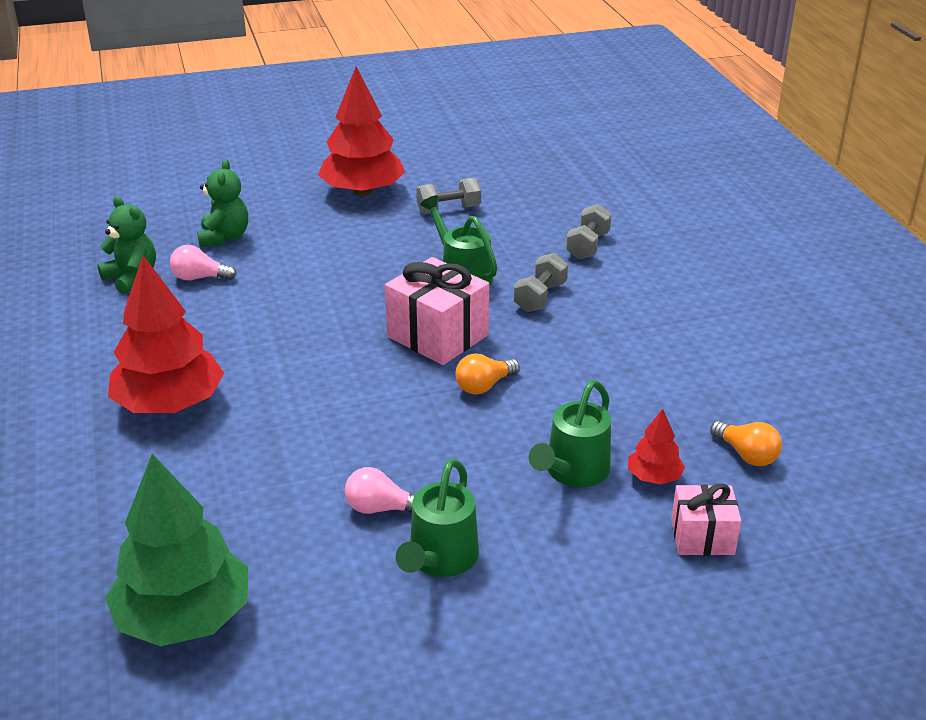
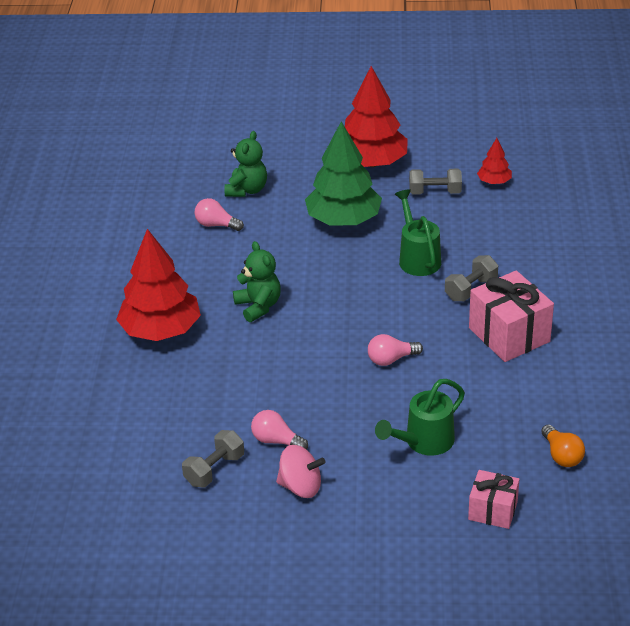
camera: 20 degrees right, 5 degrees up
(132, 278) = (167, 216): green teddy bear -> green teddy bear (258, 306)
(184, 617) = (122, 489): green tree -> green tree (343, 220)
(438, 336) = (375, 309): pink gift -> pink gift (509, 335)
(440, 560) = (301, 486): green watering can -> pink spinning top
(484, 386) = (391, 359): orange light bulb -> pink light bulb
(587, 246) = (533, 247): grey dumbbell -> grey dumbbell (214, 470)
(654, 477) = (482, 458): red tree -> red tree (494, 182)

